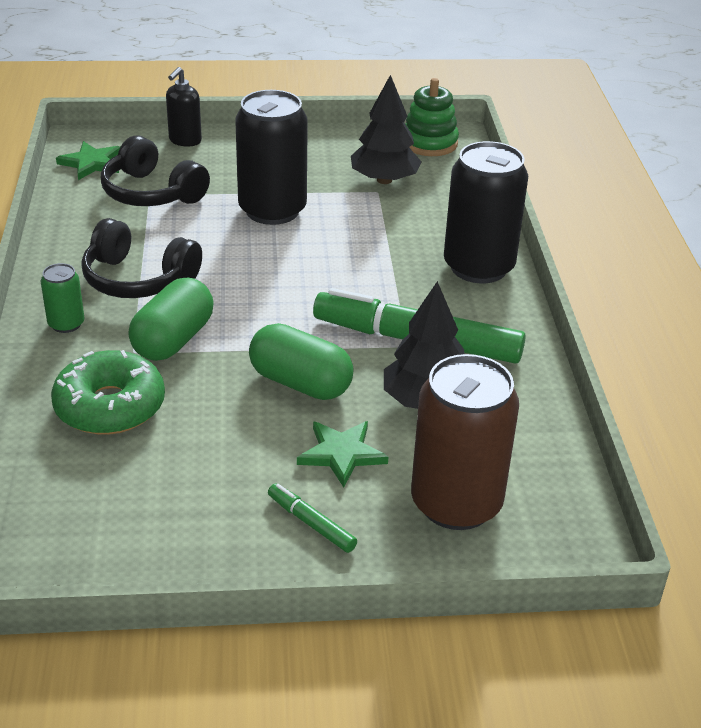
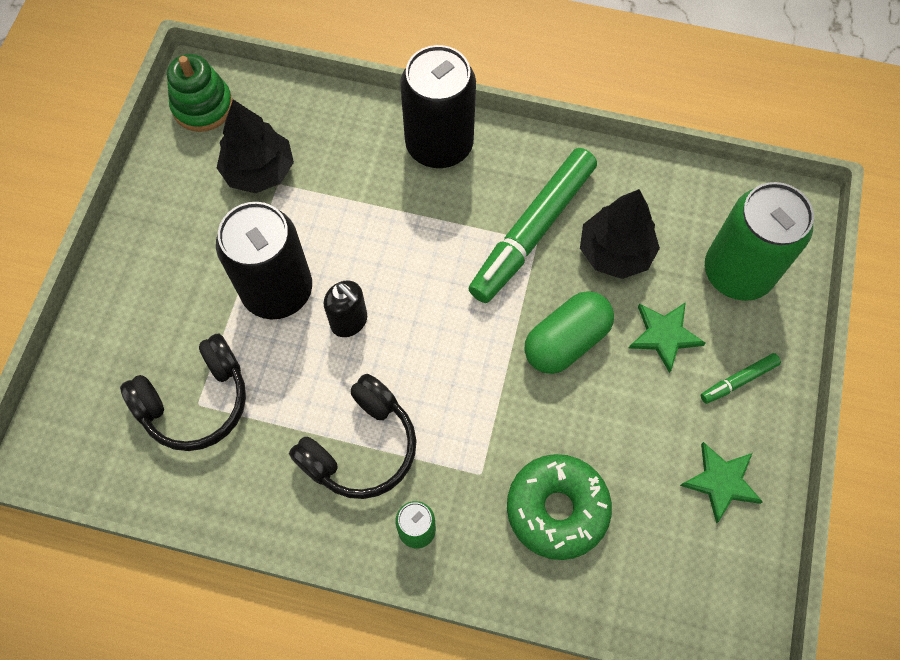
camera: 70 degrees left, 30 degrees up
(92, 163) = (102, 454): green star -> green star (721, 481)
(173, 340) = (473, 434): green capsule -> none
(185, 141) = (92, 342): black soap dispenser -> black soap dispenser (349, 322)
(456, 503) = (737, 272): brown can -> green can

